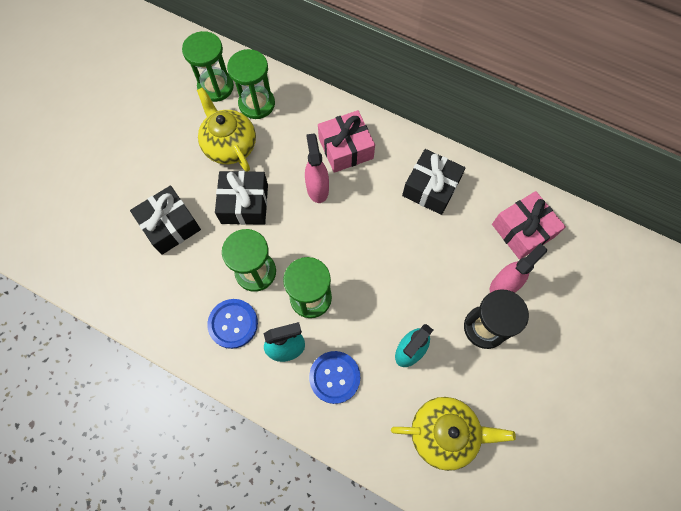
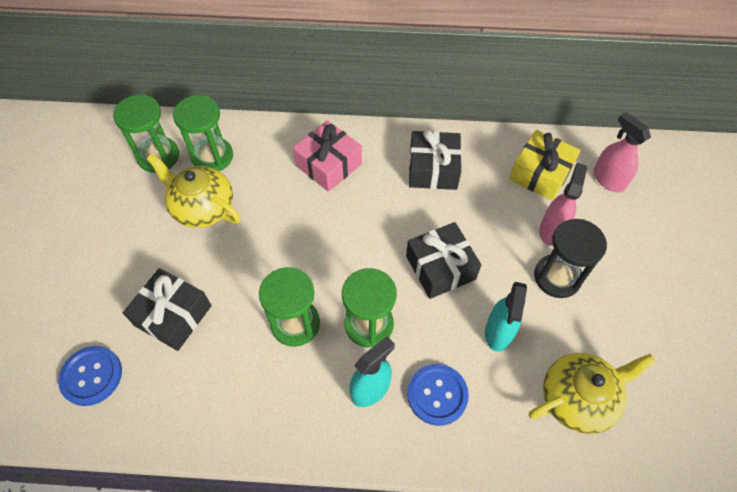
camera: 25 degrees left, 10 degrees down
(233, 324) = (297, 389): blue button -> blue button (91, 376)
(244, 204) = (248, 259): black gift -> black gift (440, 267)
(317, 188) = (319, 213): pink spray bottle -> pink spray bottle (608, 179)
(523, 230) = (540, 174): pink gift -> yellow gift

